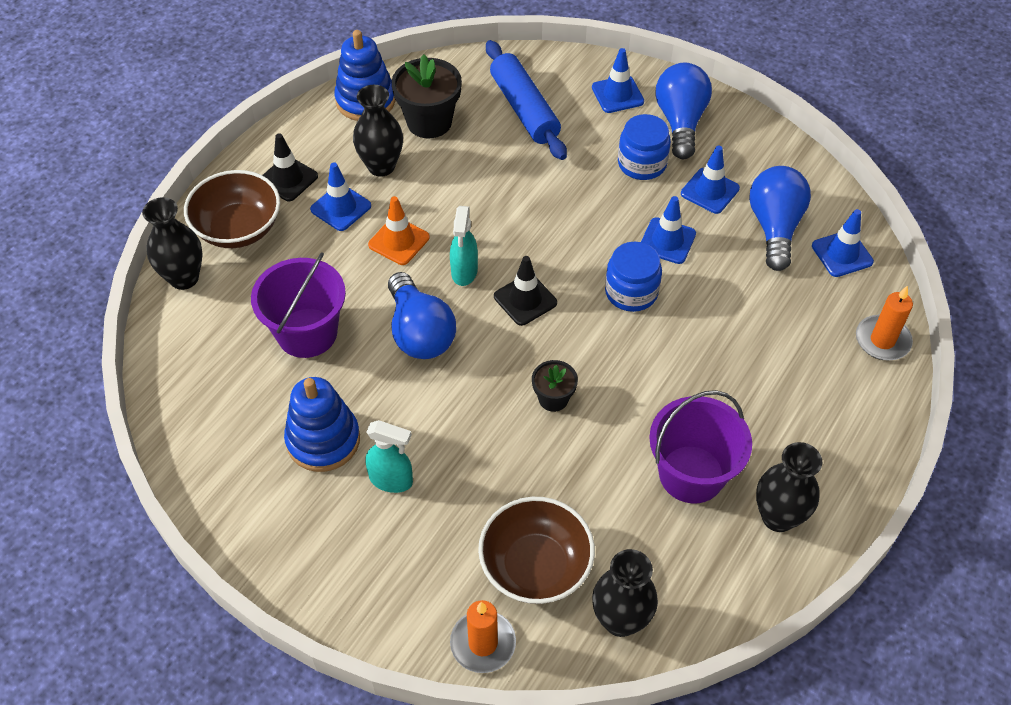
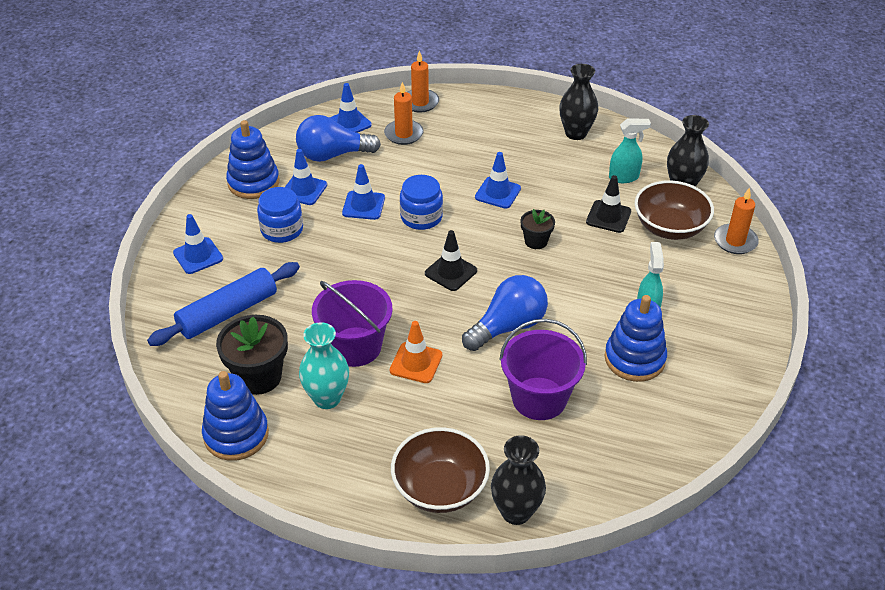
camera: 105 degrees left, 10 degrees down
(288, 179) = (363, 467): black traffic cone -> black traffic cone (608, 217)
(341, 208) = (389, 415): blue traffic cone -> blue traffic cone (497, 193)
(381, 166) = (327, 398): black vase -> turquoise vase
(464, 272) = (435, 313): turquoise spray bottle -> turquoise spray bottle (624, 177)
(680, 122) = (227, 214): blue light bulb -> none
(691, 474) = (564, 170): purple bucket -> purple bucket (355, 347)
(733, 149) = (253, 183): none -> blue stacking toy
(808, 307) = (403, 134): none -> orange candle

